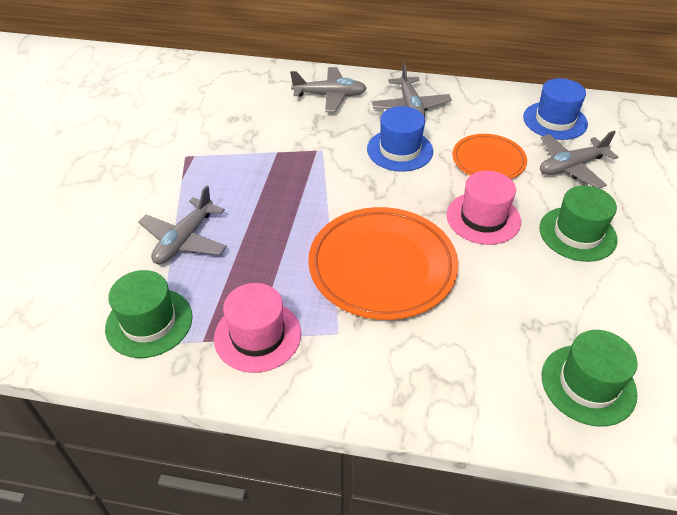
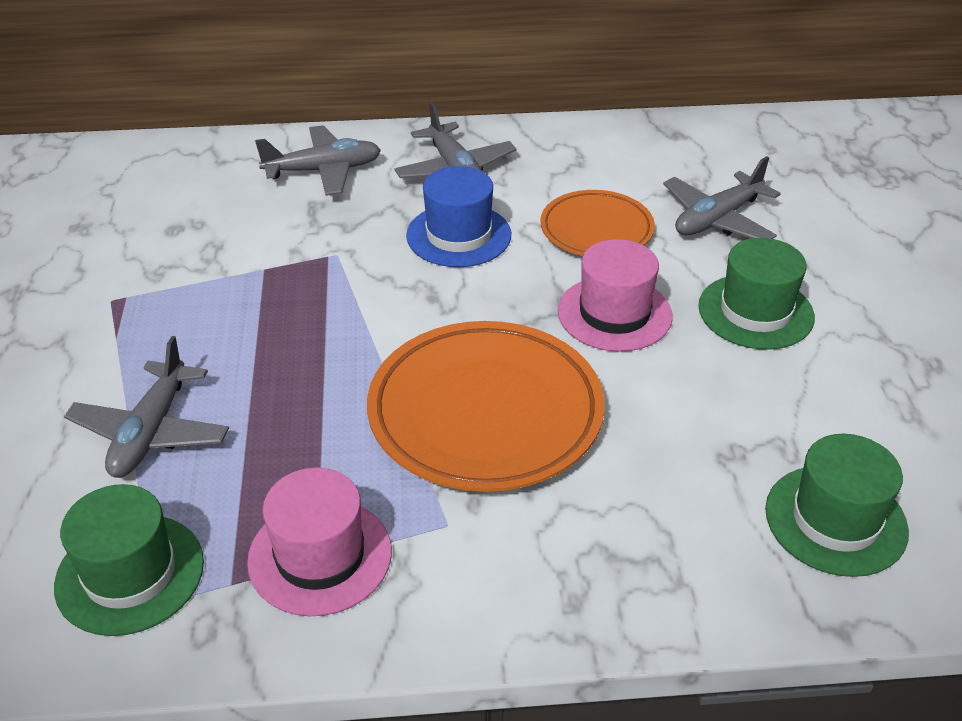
camera: 15 degrees left, 5 degrees down
(555, 120) = (674, 157): blue hat -> none

